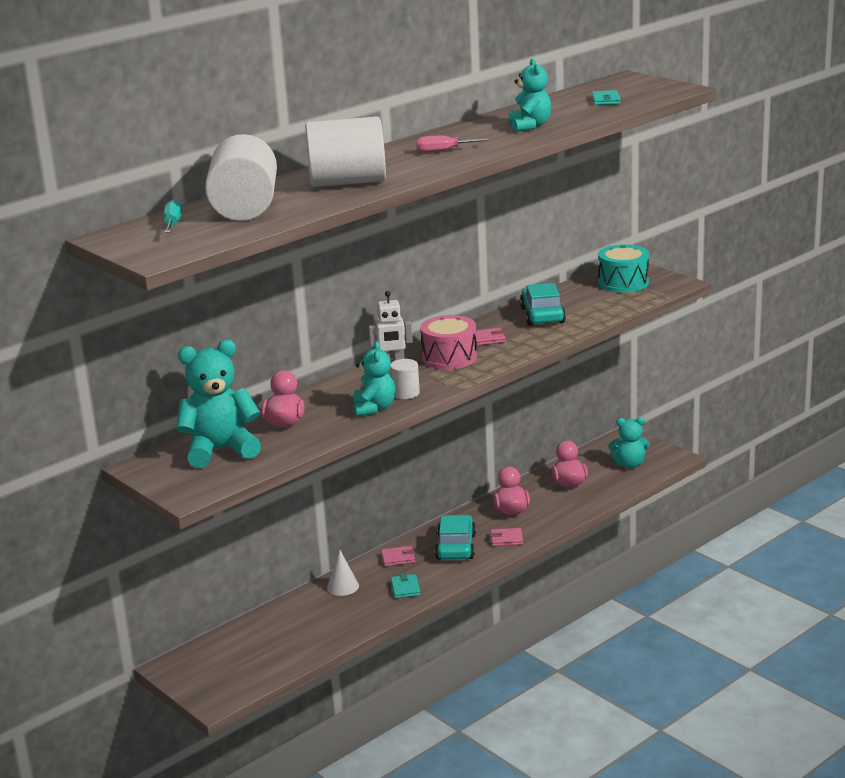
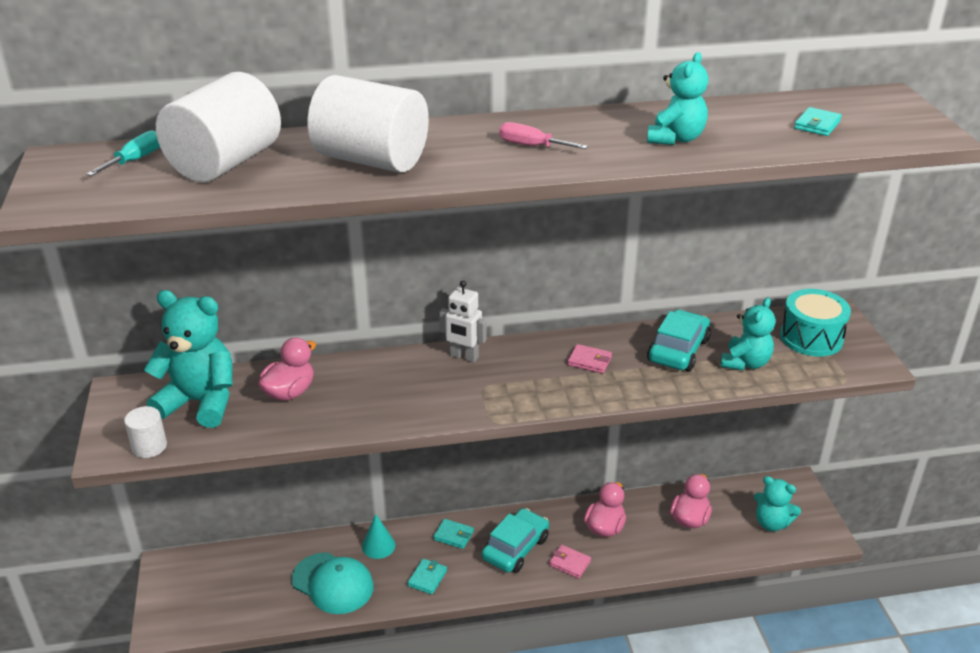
camera: 30 degrees right, 10 degrees up
(331, 620) = (333, 583): none -> turquoise cap
(343, 586) = (378, 546): white cone -> turquoise cone
(374, 408) = (385, 411): turquoise teddy bear -> turquoise teddy bear (745, 363)
(398, 558) = (453, 535): pink wallet -> turquoise wallet
(405, 393) = (434, 403): white cylinder -> white cylinder (149, 446)
(449, 357) = (526, 371): pink drum -> none

